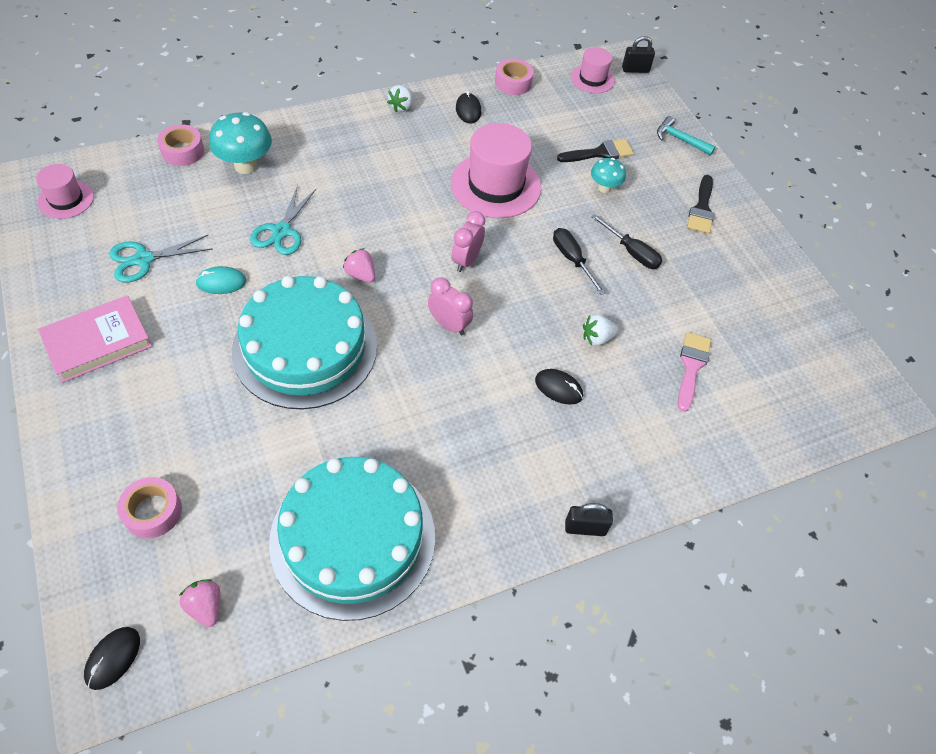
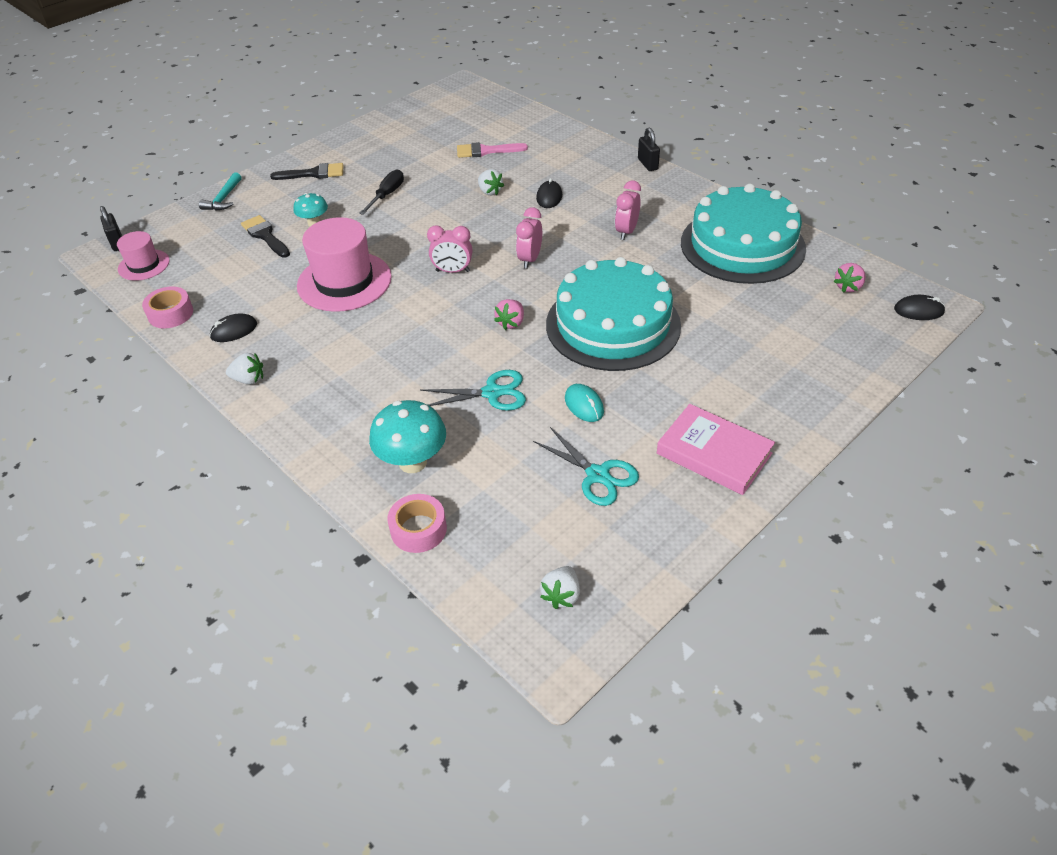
camera: 105 degrees left, 10 degrees down
(66, 199) = (561, 595): pink hat -> white strawberry
(153, 512) = (817, 340): pink tape -> none
(449, 431) = (626, 232): none -> pink clock
(572, 260) = (415, 220): black screwdriver -> none

